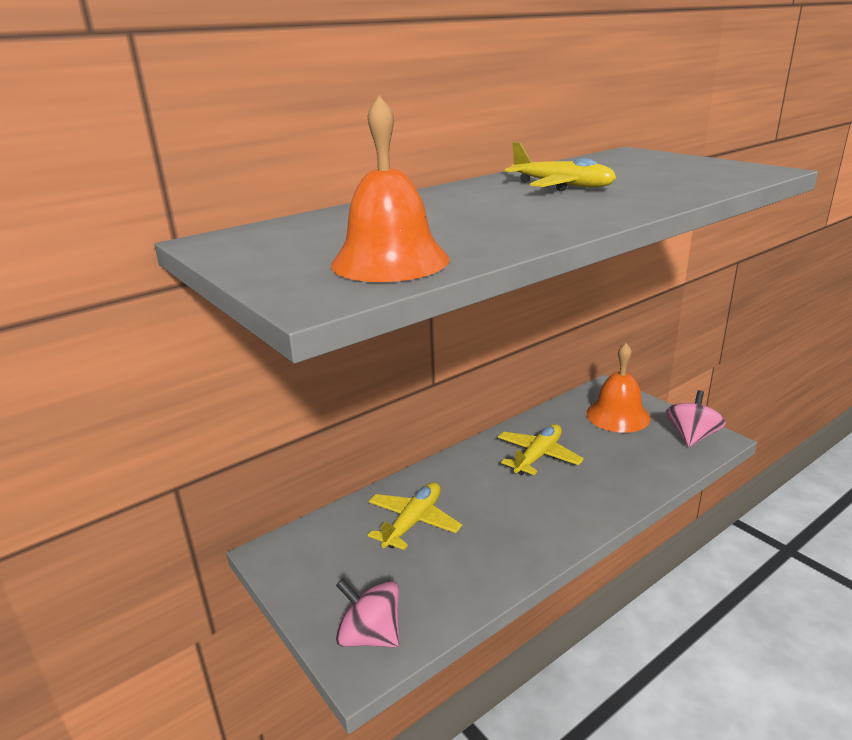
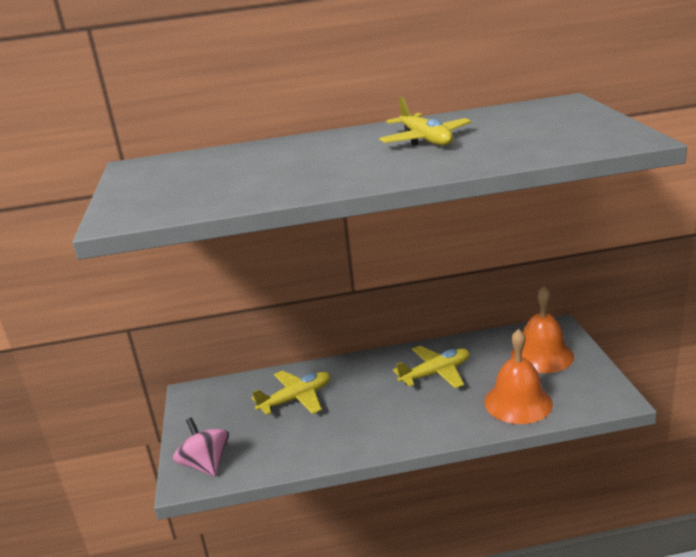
camera: 30 degrees right, 0 degrees up
(390, 261) = (194, 198): orange bell -> orange bell (518, 402)
(691, 436) = (592, 390): pink spinning top -> none

